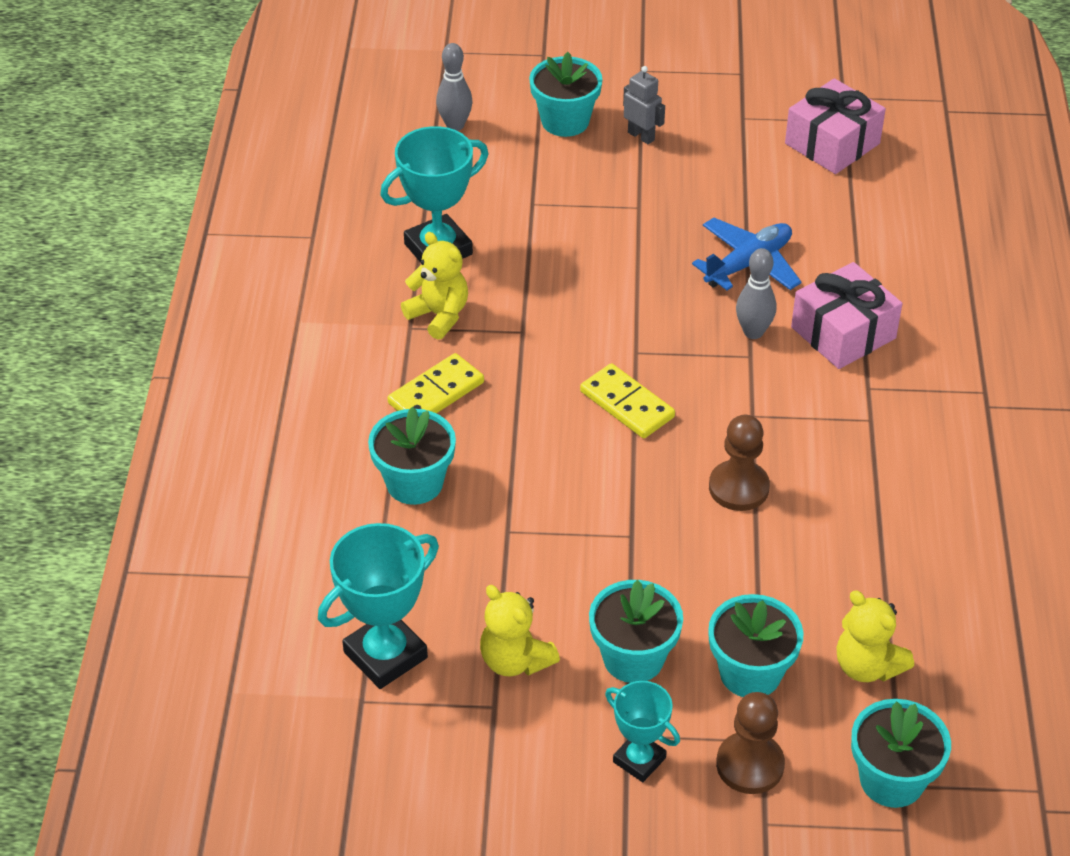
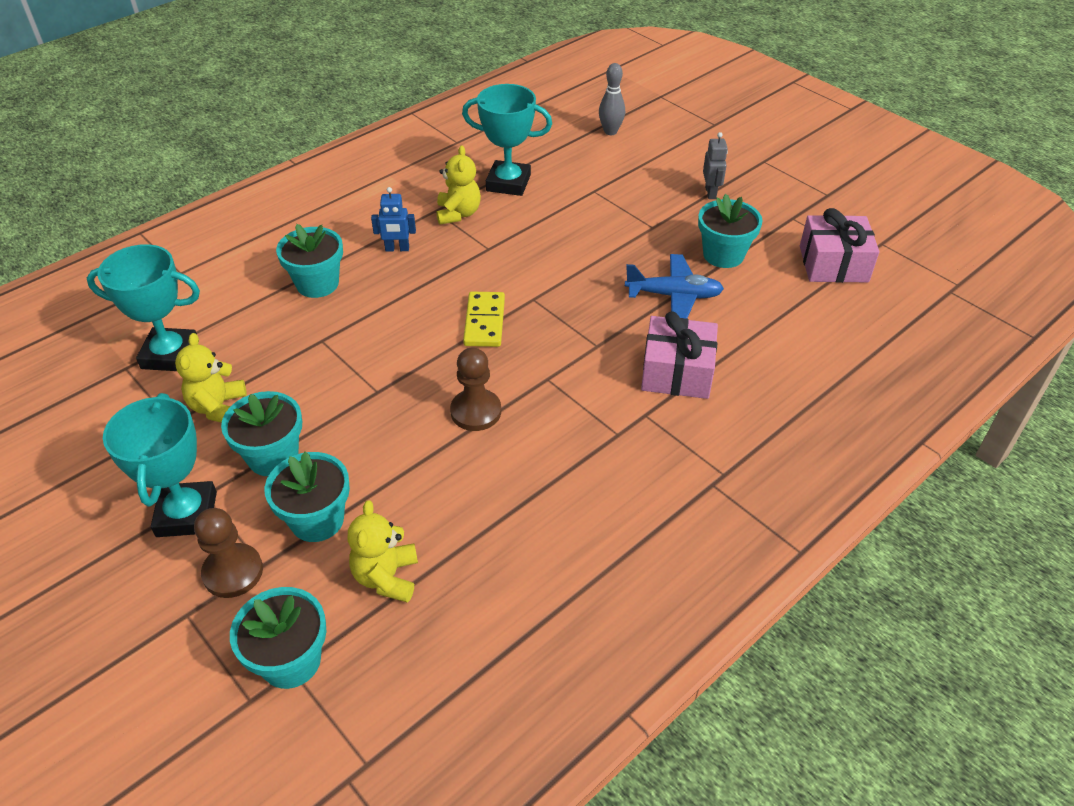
camera: 45 degrees right, 0 degrees up
(436, 393) = (397, 249): yellow domino -> blue robot
(565, 121) = (676, 162): turquoise flower pot -> turquoise flower pot (723, 255)
(639, 760) = (187, 514): turquoise trophy -> turquoise trophy, size x1.65
(753, 332) = (619, 334): grey bowling pin -> none

